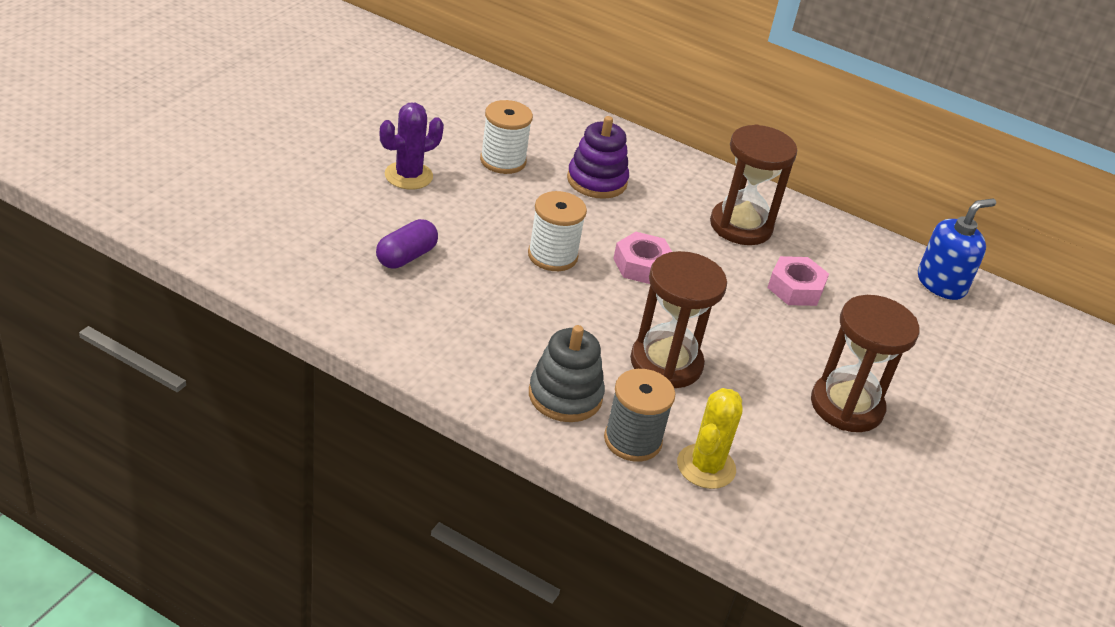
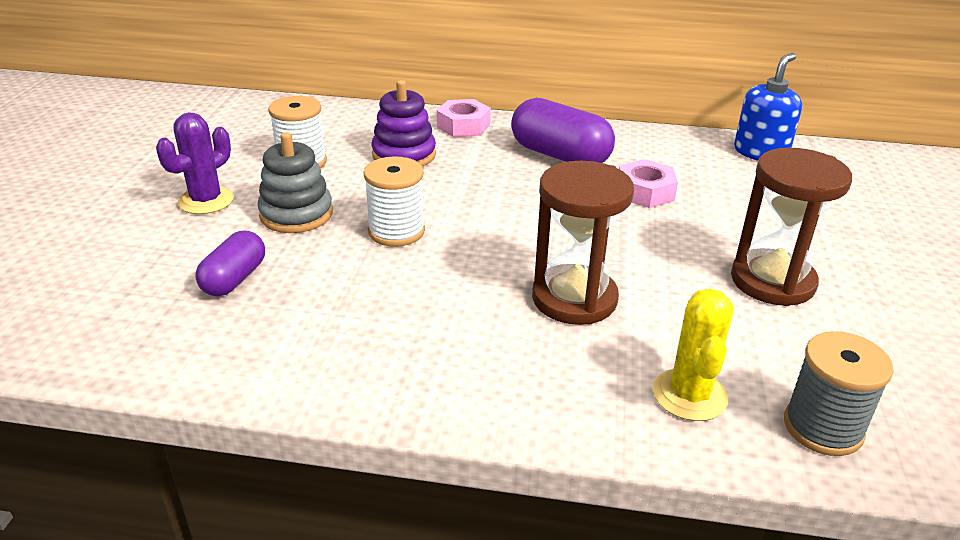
camera: 15 degrees left, 5 degrees down
(565, 396) = (489, 370): grey stacking toy -> grey stacking toy (296, 214)
(632, 440) = (593, 394): grey spool -> grey spool (823, 427)
(642, 265) = (491, 214): pink nut -> pink nut (463, 126)
(741, 226) = (560, 155): brown hourglass -> purple capsule

